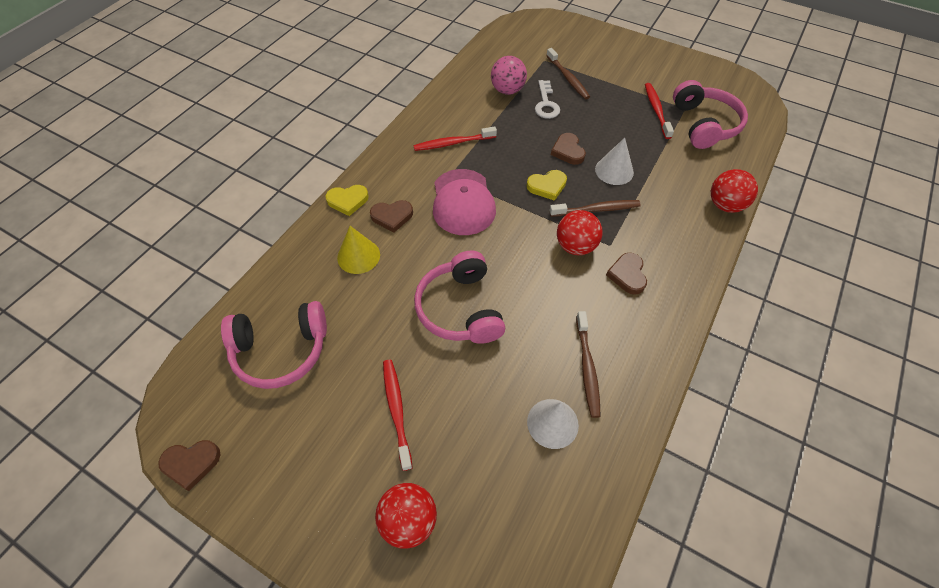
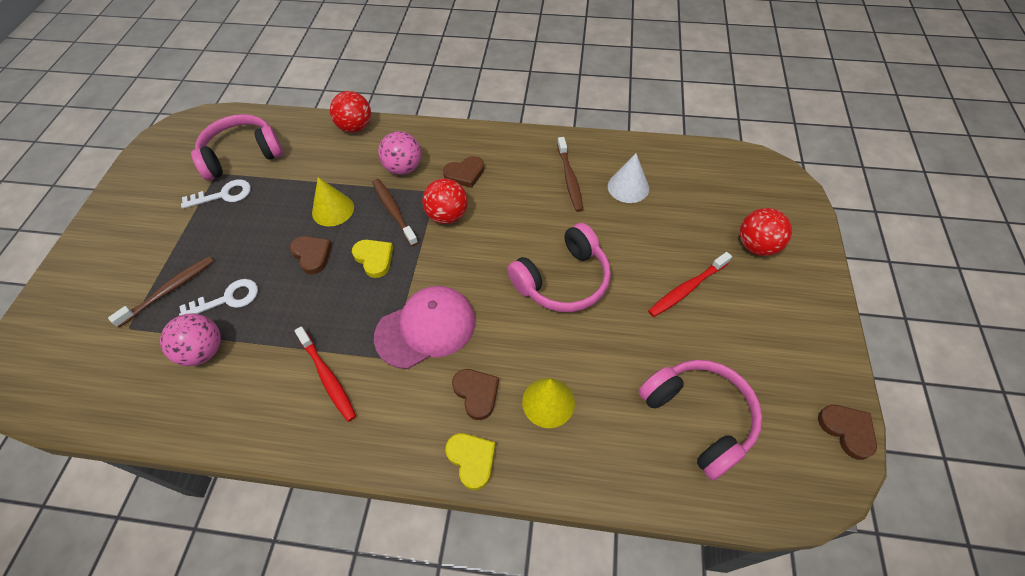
camera: 110 degrees left, 0 degrees up
(568, 151) = (312, 255): brown heart -> brown heart turned 90 degrees counterclockwise
(587, 367) = (569, 179): brown toothbrush -> brown toothbrush turned 105 degrees clockwise
(614, 170) = (333, 210): white cone -> yellow cone
(652, 229) = (403, 168): none -> pink ball
(656, 110) = (224, 195): red toothbrush -> white key

